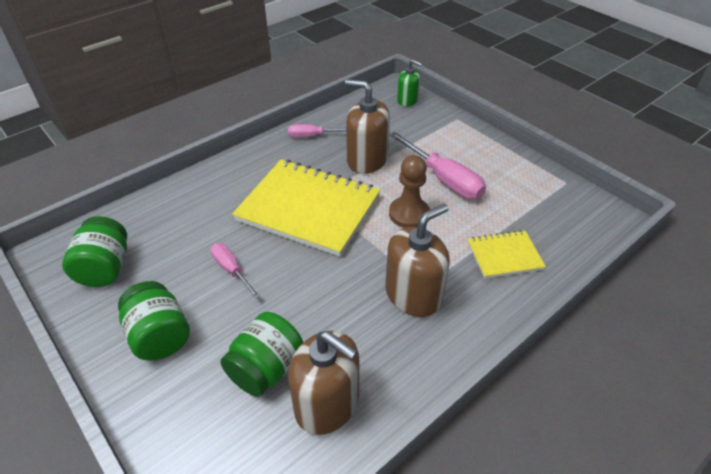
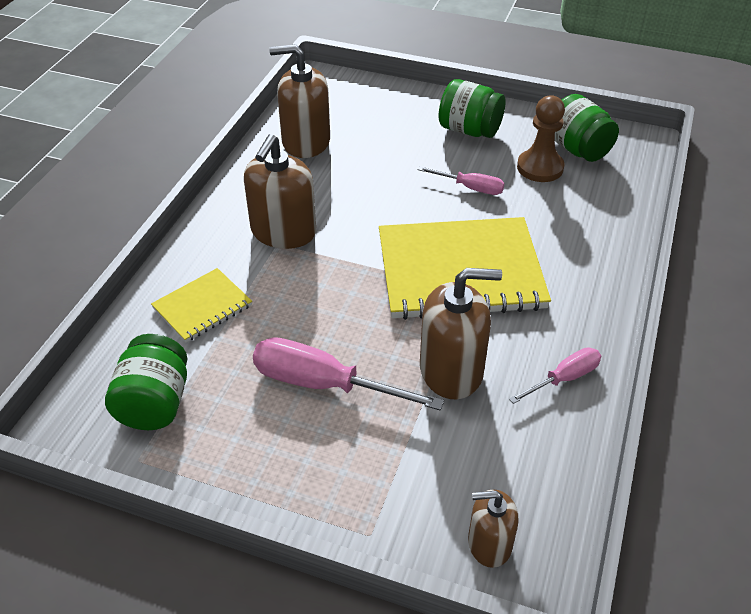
camera: 150 degrees right, 0 degrees up
(266, 368) = (368, 142): green jar -> green jar (155, 403)
(407, 100) = (489, 543): green soap dispenser -> brown soap dispenser
(409, 214) = (340, 313): brown pawn -> brown pawn (540, 167)

